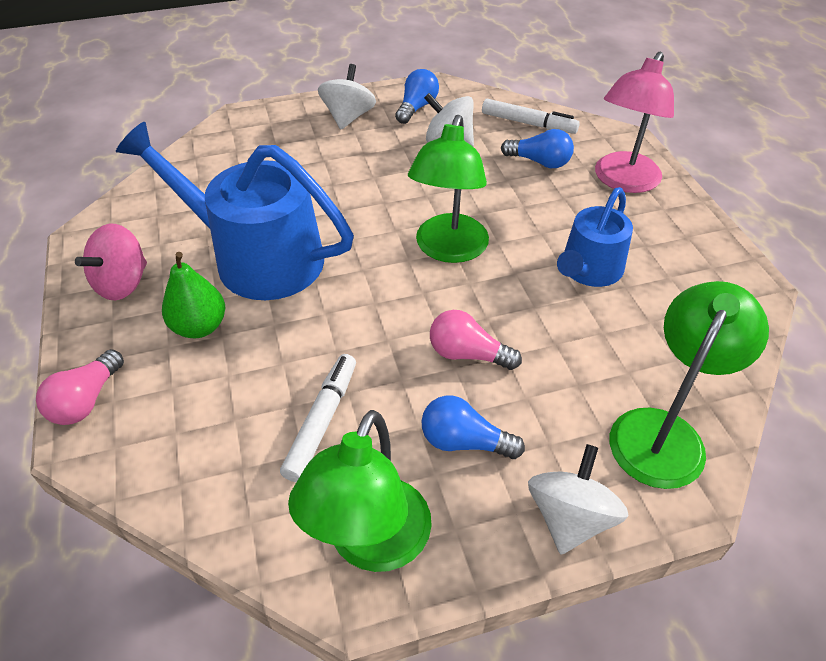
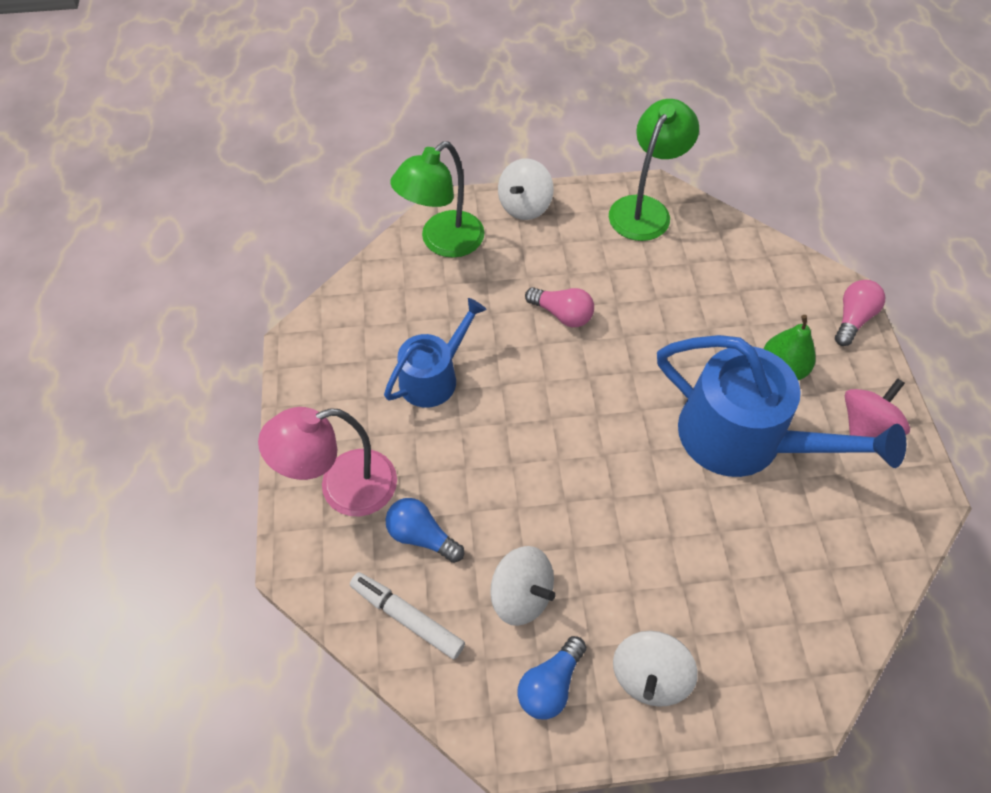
camera: 170 degrees left, 10 degrees up
(321, 421) = (676, 281): white marker -> none
(448, 249) = (556, 420): green lamp -> none
(464, 442) = (578, 254): blue light bulb -> none
(622, 181) = (342, 488): pink lamp -> pink lamp turned 150 degrees counterclockwise

